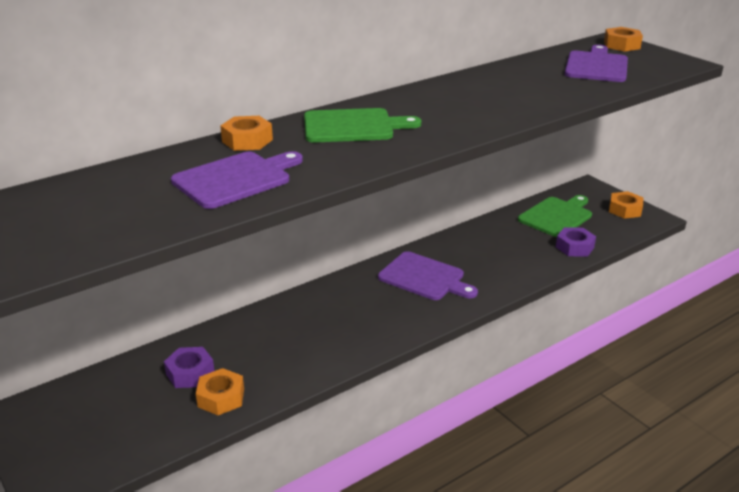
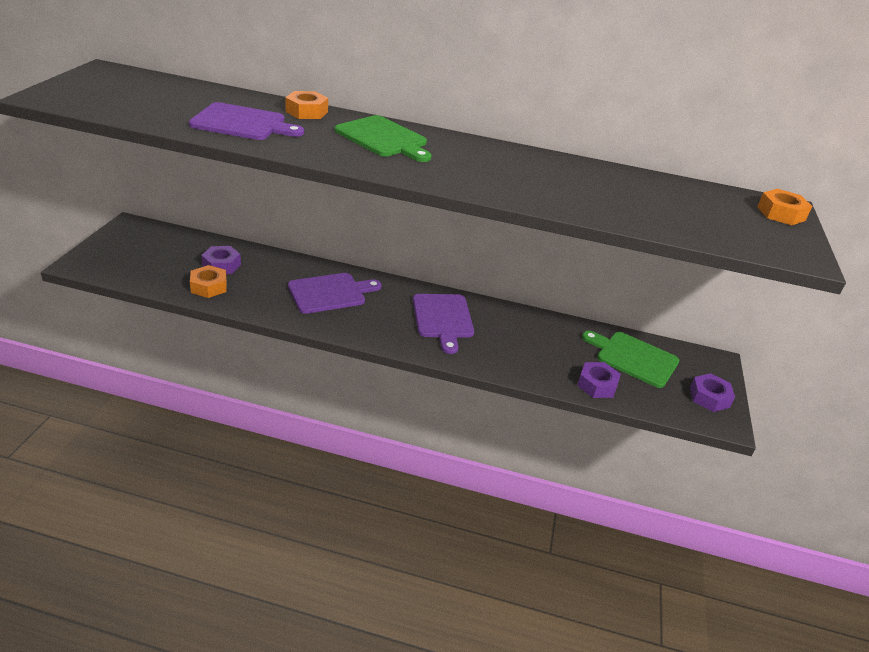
camera: 45 degrees right, 5 degrees up
(557, 216) = (633, 358): green cutting board -> green cutting board turned 150 degrees counterclockwise
(596, 66) = (696, 210): purple cutting board -> purple cutting board (330, 293)
(625, 210) = (709, 397): orange nut -> purple nut

